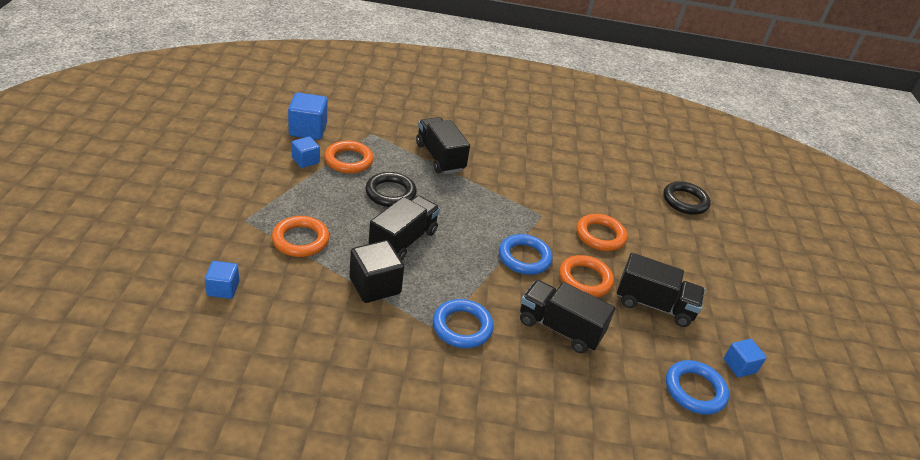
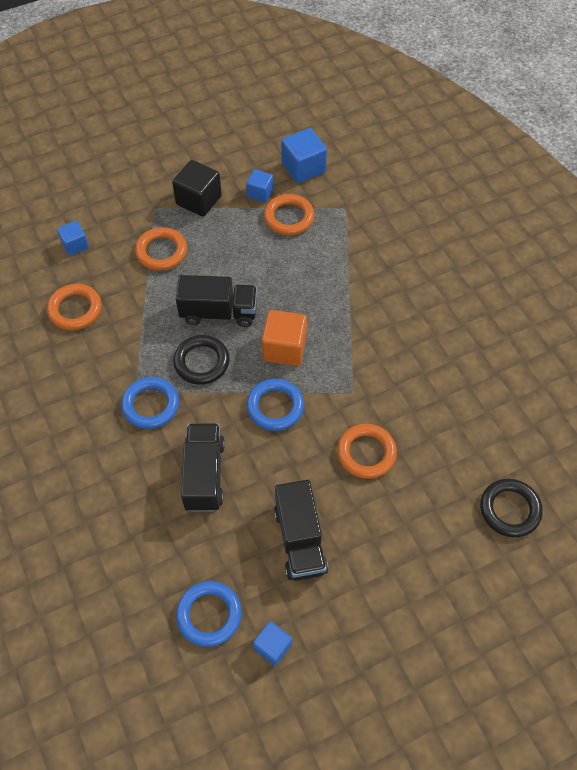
camera: 65 degrees right, 20 degrees up
(375, 286) = (150, 325): black cube -> black cube (199, 200)
(390, 193) = (273, 269): black ring -> black ring (201, 362)
(440, 157) = (361, 273): black truck -> none
(473, 226) = (284, 348): none -> orange cube
(585, 279) = (287, 467): orange ring -> orange ring (75, 309)

